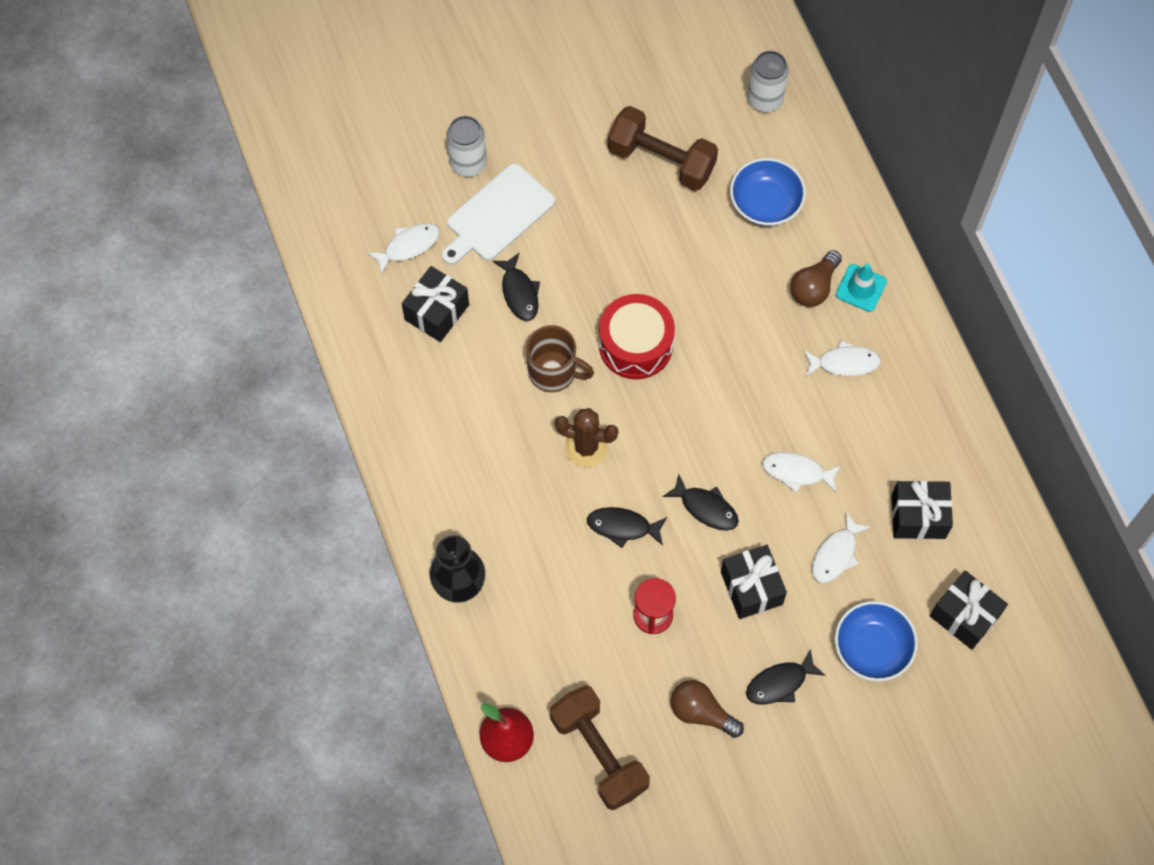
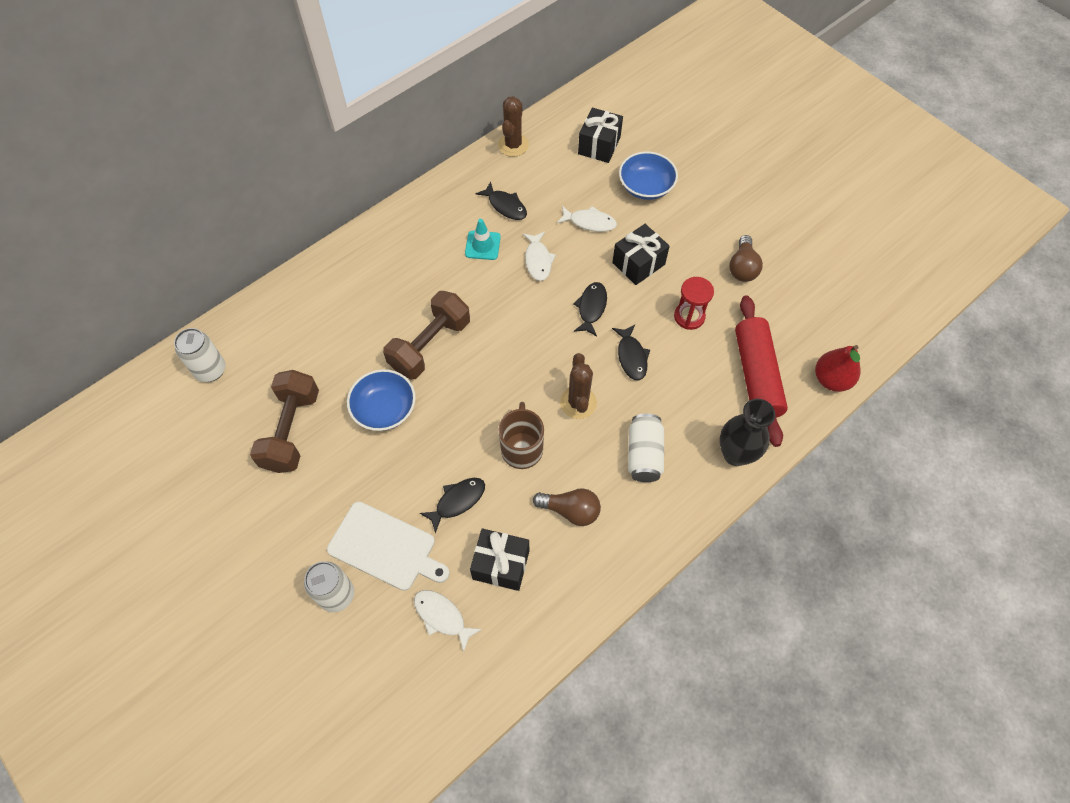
camera: 110 degrees left, 5 degrees down
(497, 491) = (644, 454): none -> white can
(545, 656) = (756, 375): none -> red rolling pin
(599, 753) = (806, 319): brown dumbbell -> brown dumbbell (430, 345)
(635, 345) = (474, 395): red drum -> none
(765, 203) = (313, 342): blue bowl -> blue bowl (384, 409)
(779, 683) = (697, 229): black fish -> black fish (505, 206)
(814, 287) = (380, 289): brown light bulb -> brown light bulb (571, 510)
(844, 363) = (438, 254): white fish -> none
(861, 288) = (371, 260): turquoise traffic cone -> turquoise traffic cone (482, 245)
(918, 516) = (540, 184): black gift -> none
(999, 505) = (513, 145): none -> brown cactus

